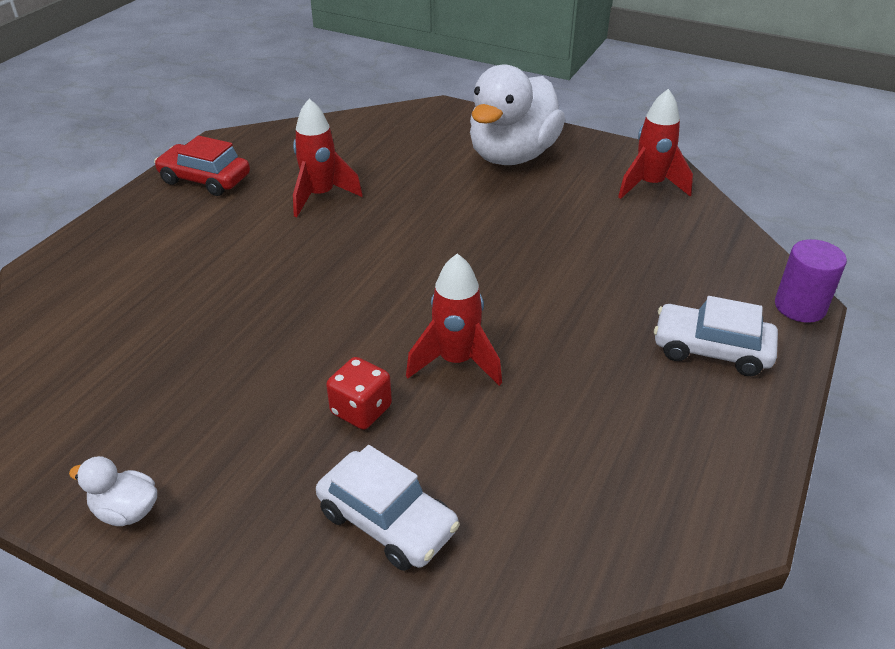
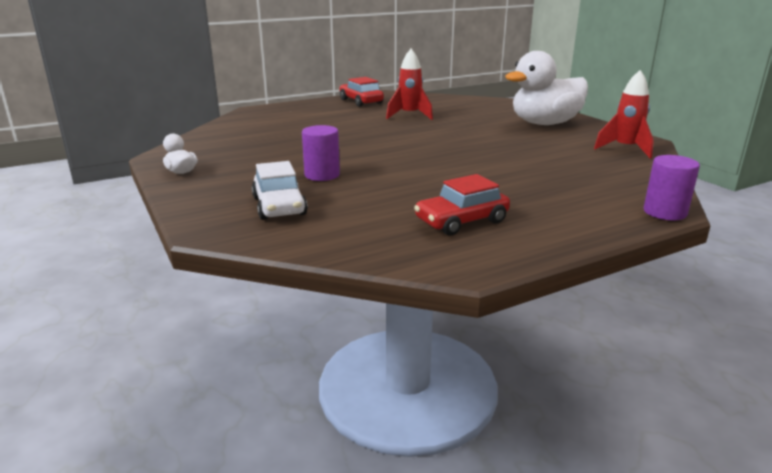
camera: 35 degrees right, 15 degrees down
(361, 410) = (322, 175): red dice -> purple cylinder
(456, 362) = (395, 174): red rocket -> none
(637, 431) = (461, 221): none -> red car
(711, 350) = (564, 210): white car -> none

